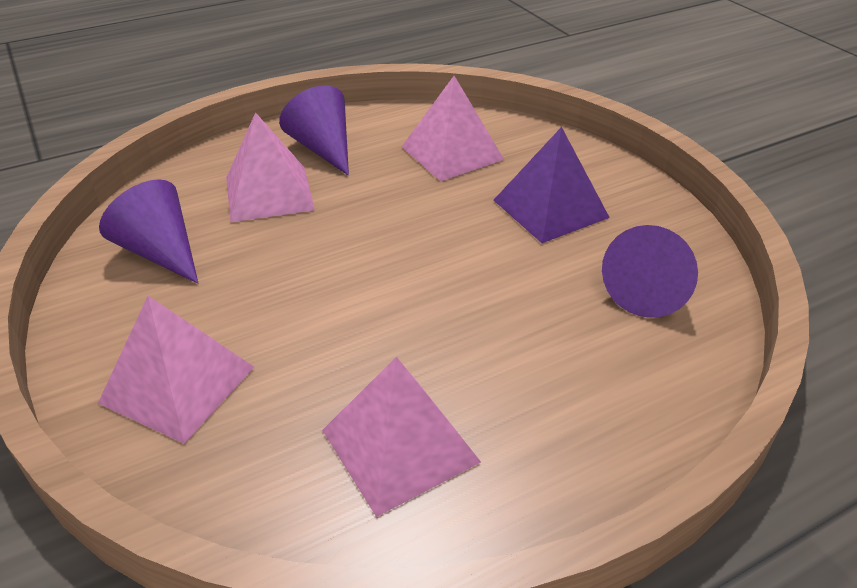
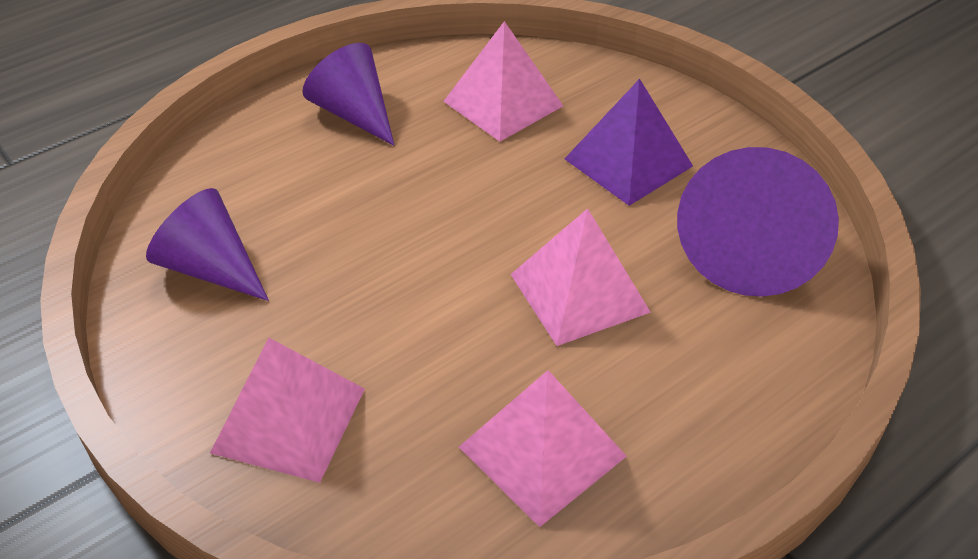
camera: 10 degrees left, 5 degrees up
(269, 193) = (310, 178): pink pyramid -> pink pyramid (579, 293)
(648, 290) = (750, 247): purple cone -> purple cone, size x1.55

